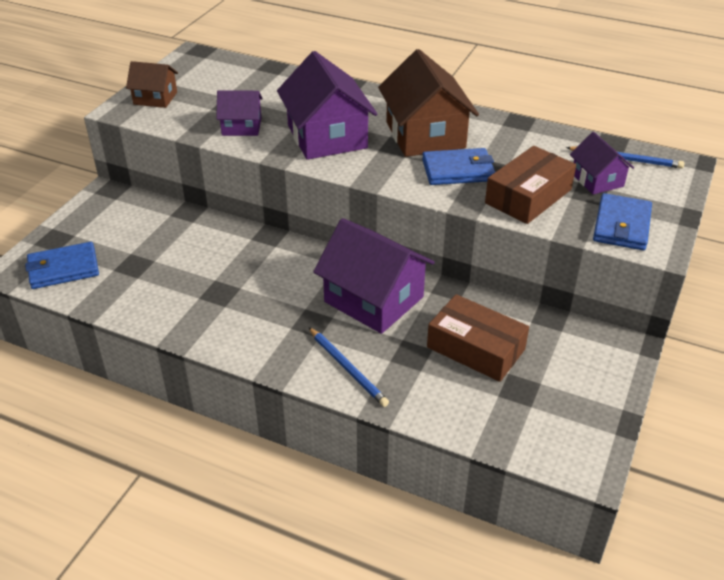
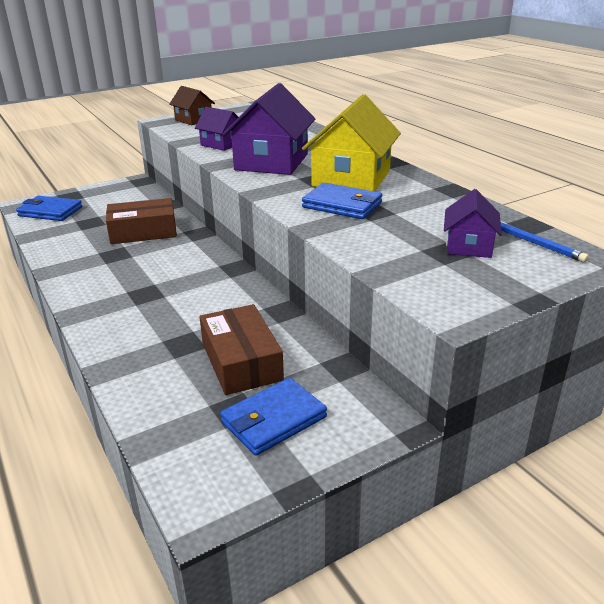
camera: 35 degrees right, 10 degrees down
(348, 368) = (123, 333): blue pencil -> none
(373, 299) = (211, 296): purple house -> none
(425, 135) = (351, 178): brown house -> yellow house
(528, 196) = (378, 237): brown box -> brown box (143, 232)
(621, 225) = (441, 285): blue wallet -> blue wallet (273, 419)

